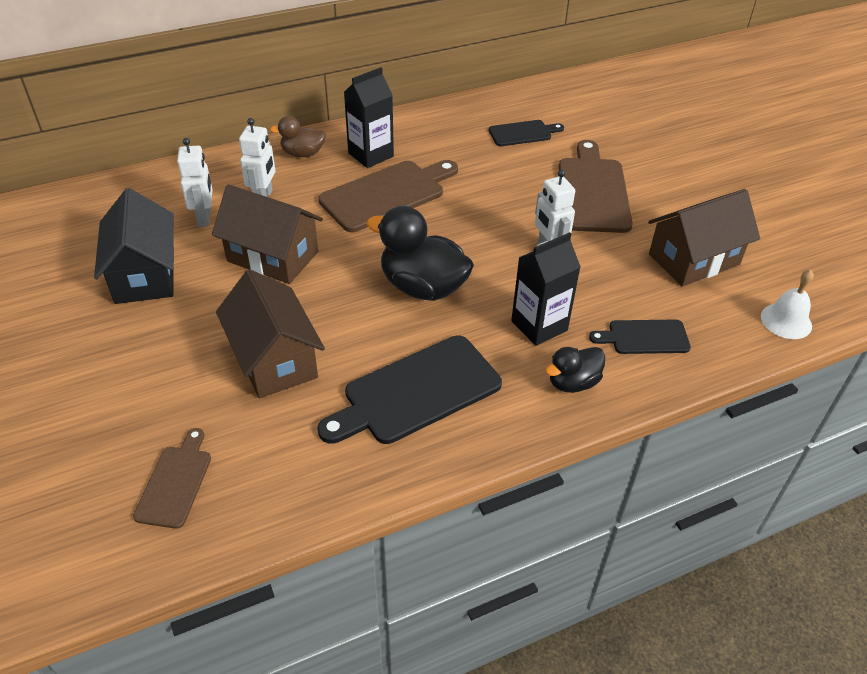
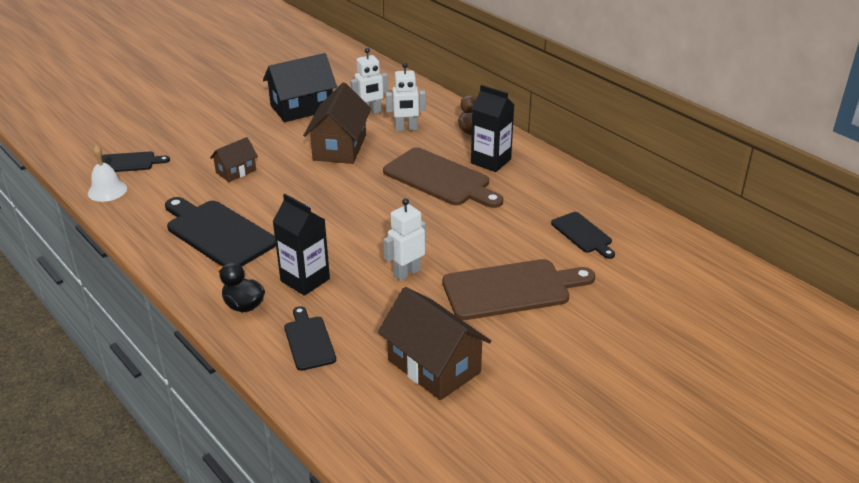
camera: 75 degrees right, 10 degrees down
(175, 482) = (129, 162): brown cutting board -> black cutting board
(274, 359) = (236, 171): brown house -> brown house, size x0.55
(423, 287) = (331, 216): black duck -> none
(786, 321) = (363, 438): white bell -> white bell (107, 190)

